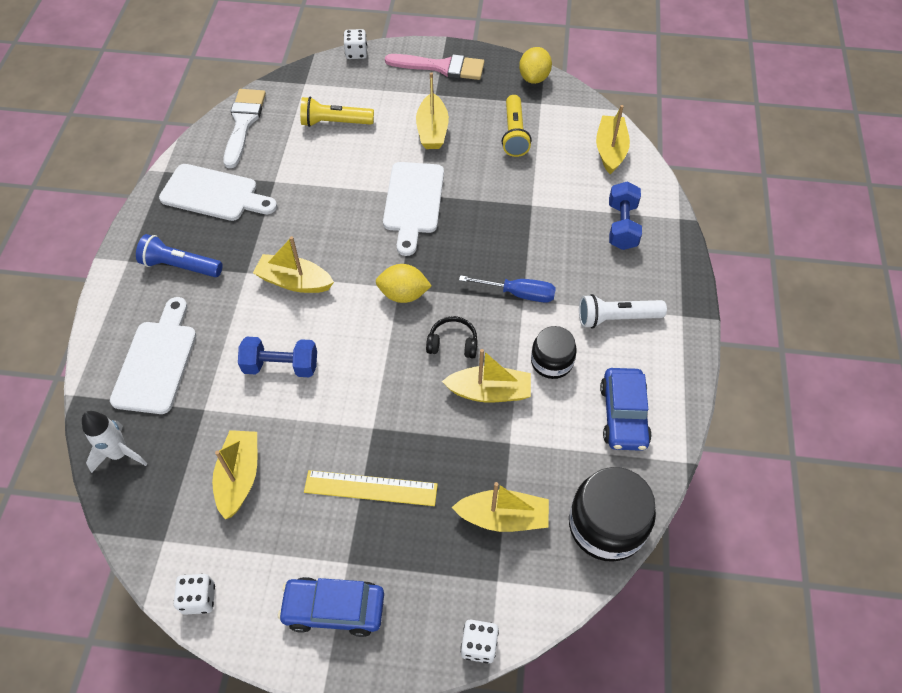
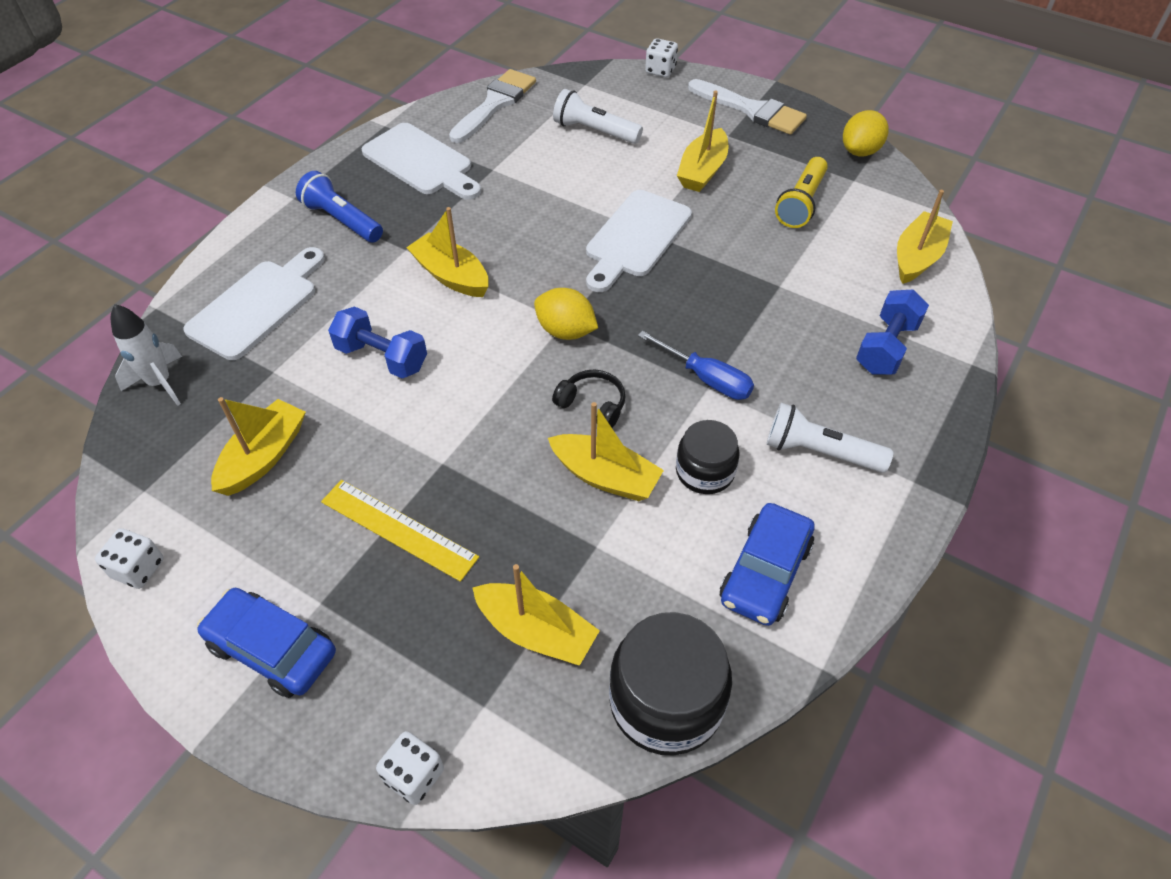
camera: 25 degrees right, 5 degrees down
(335, 122) = (594, 131): yellow flashlight -> white flashlight
(441, 67) = (751, 110): pink brush -> white brush

